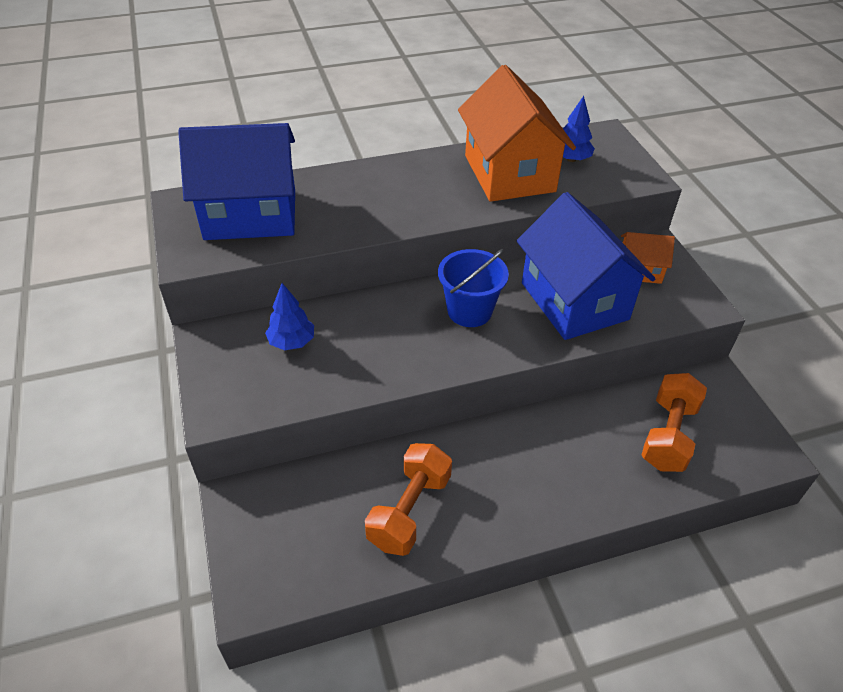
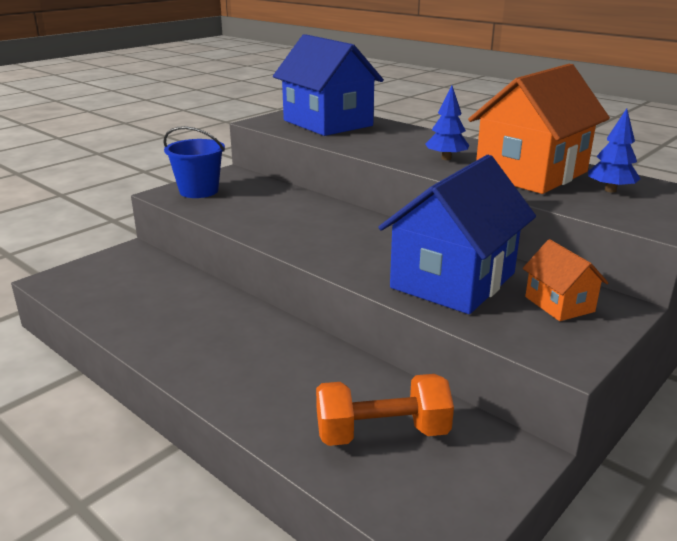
camera: 60 degrees right, 20 degrees down
(292, 342) = (255, 194): blue tree -> blue tree (446, 158)
(409, 511) = (164, 313): orange dumbbell -> none
(469, 311) = (369, 240): blue bucket -> blue bucket (199, 191)

